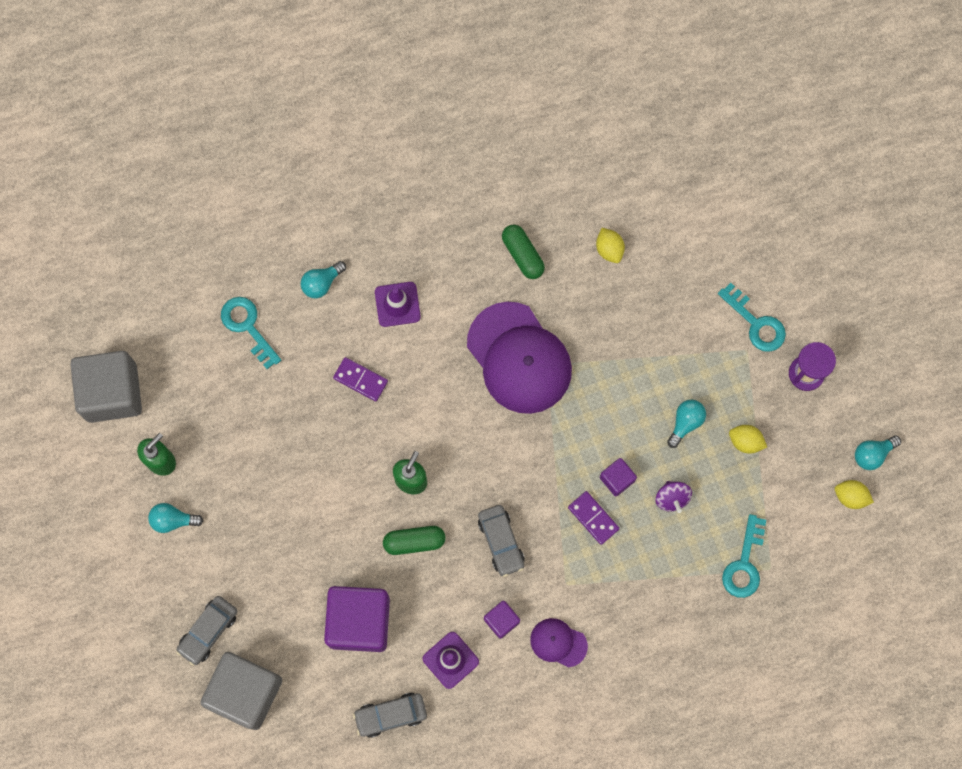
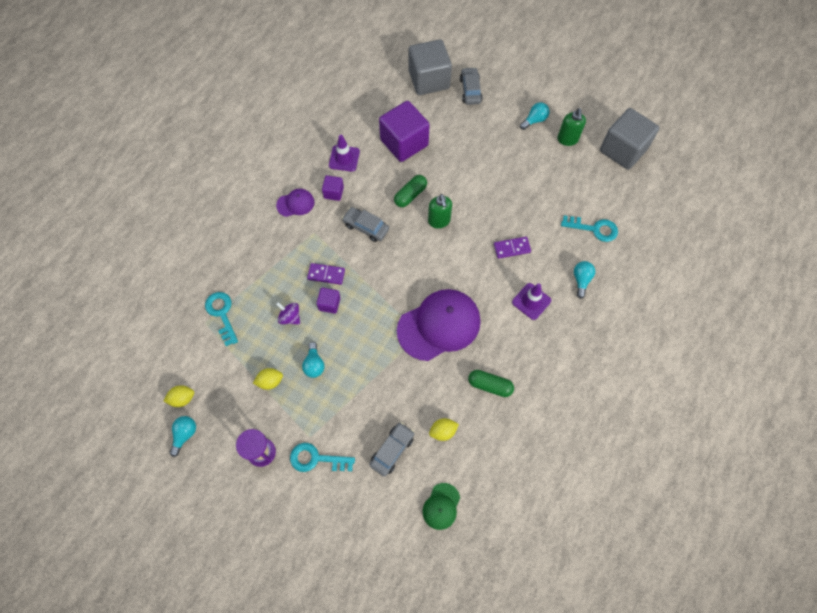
camera: 140 degrees right, 10 degrees down
(390, 715) = (352, 117): grey car -> grey car (392, 450)
(519, 358) = (439, 325): purple cap -> purple cap turned 135 degrees clockwise
(609, 249) = (443, 431): yellow lemon -> yellow lemon turned 45 degrees counterclockwise
(669, 184) = (441, 506): none -> green cap

